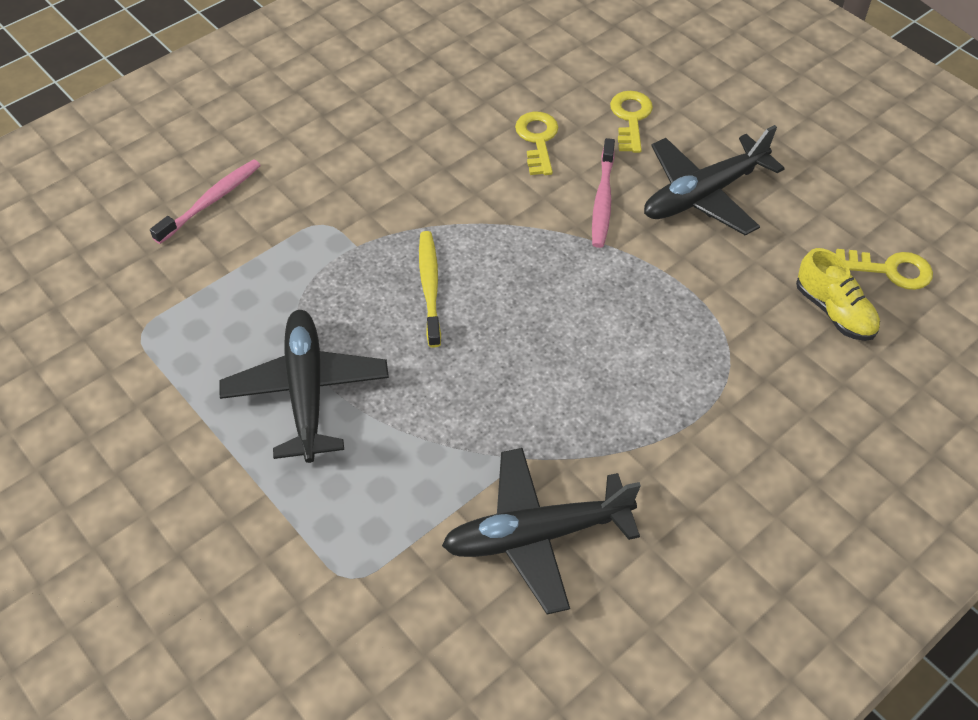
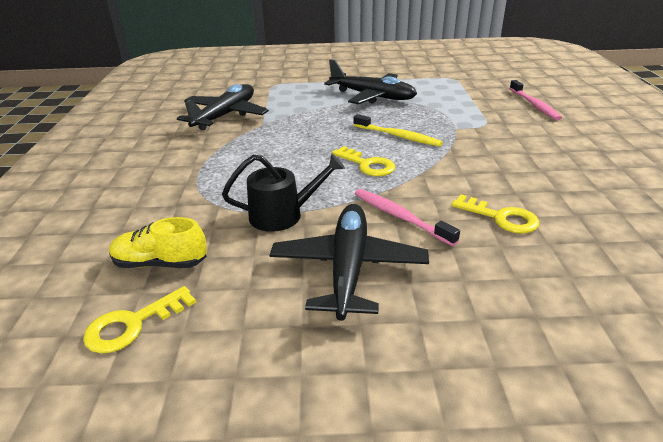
camera: 130 degrees right, 20 degrees down
(630, 118) = (490, 279): yellow key -> yellow key (367, 165)
(688, 281) = (282, 215): none -> black watering can

